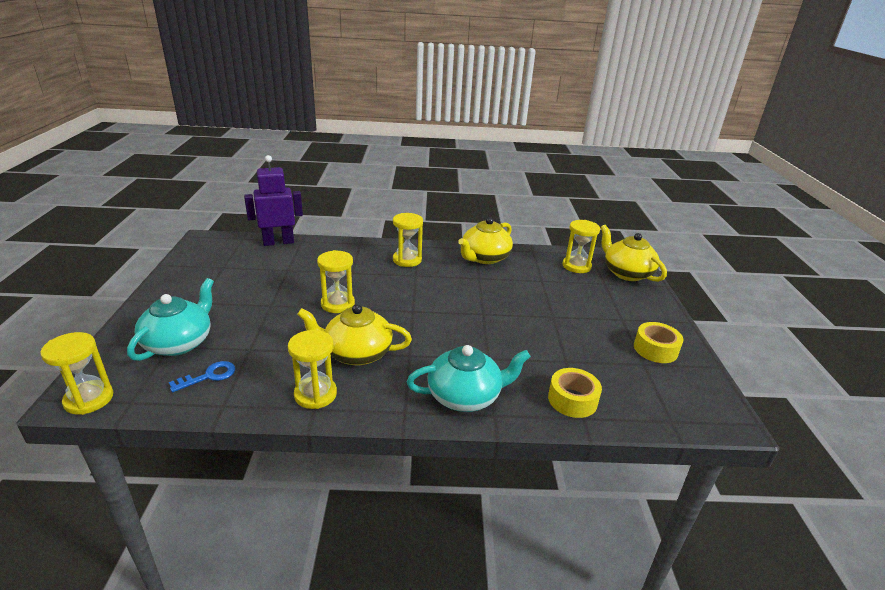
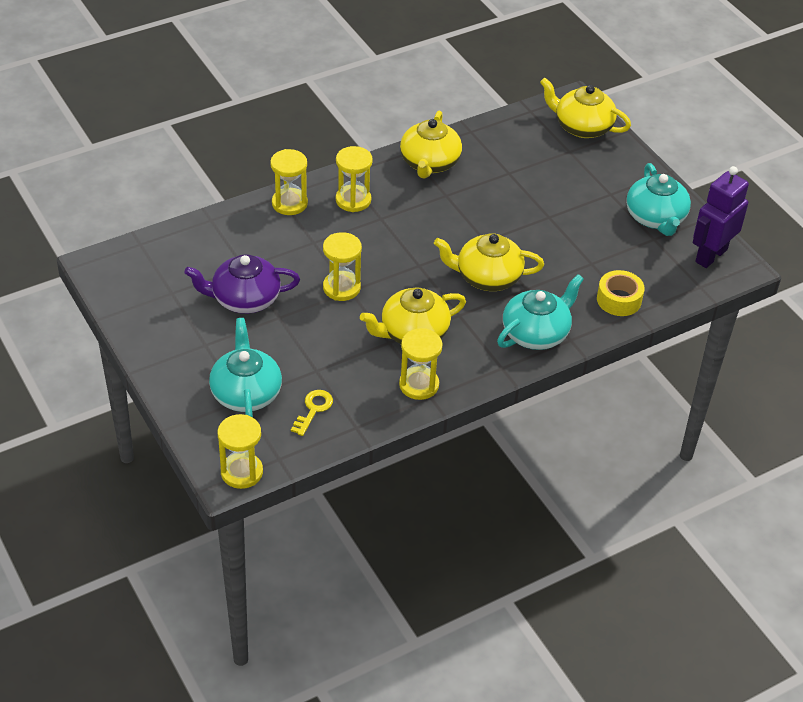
camera: 30 degrees left, 15 degrees up
(209, 376) = (313, 409): blue key -> yellow key
(263, 286) = (244, 299): none -> purple teapot
(278, 242) = (187, 232): purple robot -> purple robot (710, 255)
(461, 338) = (487, 277): none -> yellow teapot
(576, 266) = (529, 137): yellow hourglass -> yellow hourglass (289, 203)
(655, 349) = (655, 218): yellow tape -> turquoise teapot

